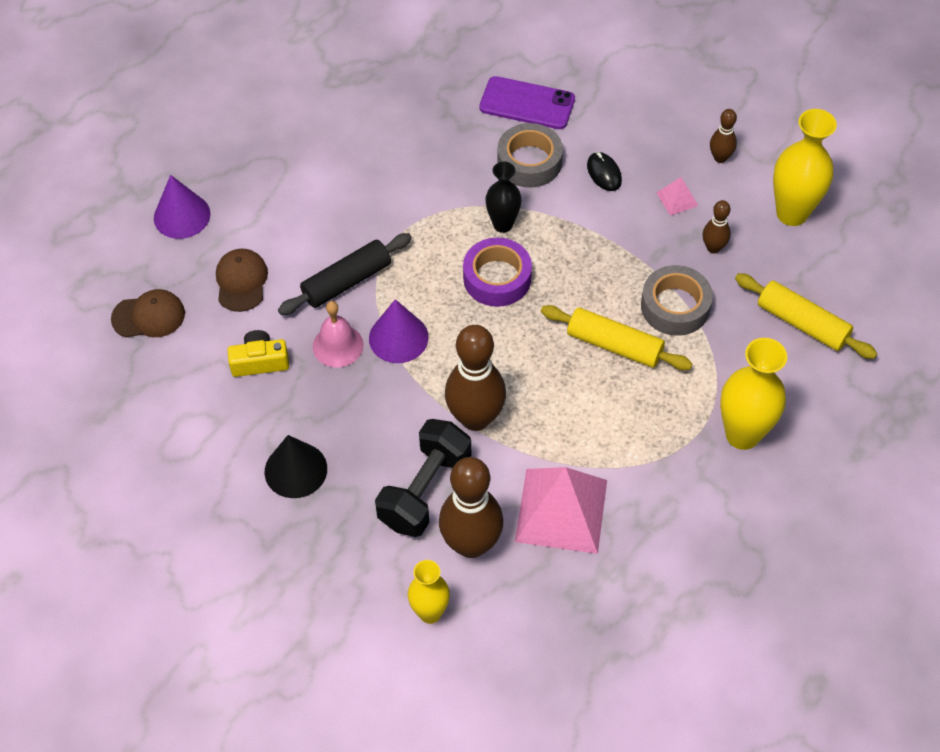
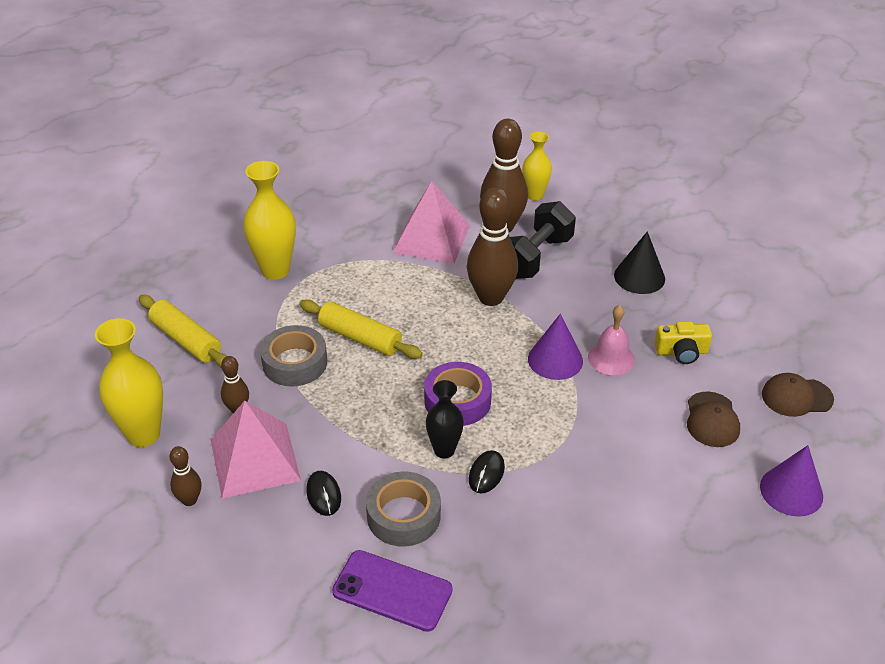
camera: 175 degrees left, 15 degrees down
(346, 281) = (606, 410): black rolling pin -> none
(460, 206) = (486, 473): none -> black mouse
(677, 199) = (254, 460): pink pyramid -> pink pyramid, size x2.31

